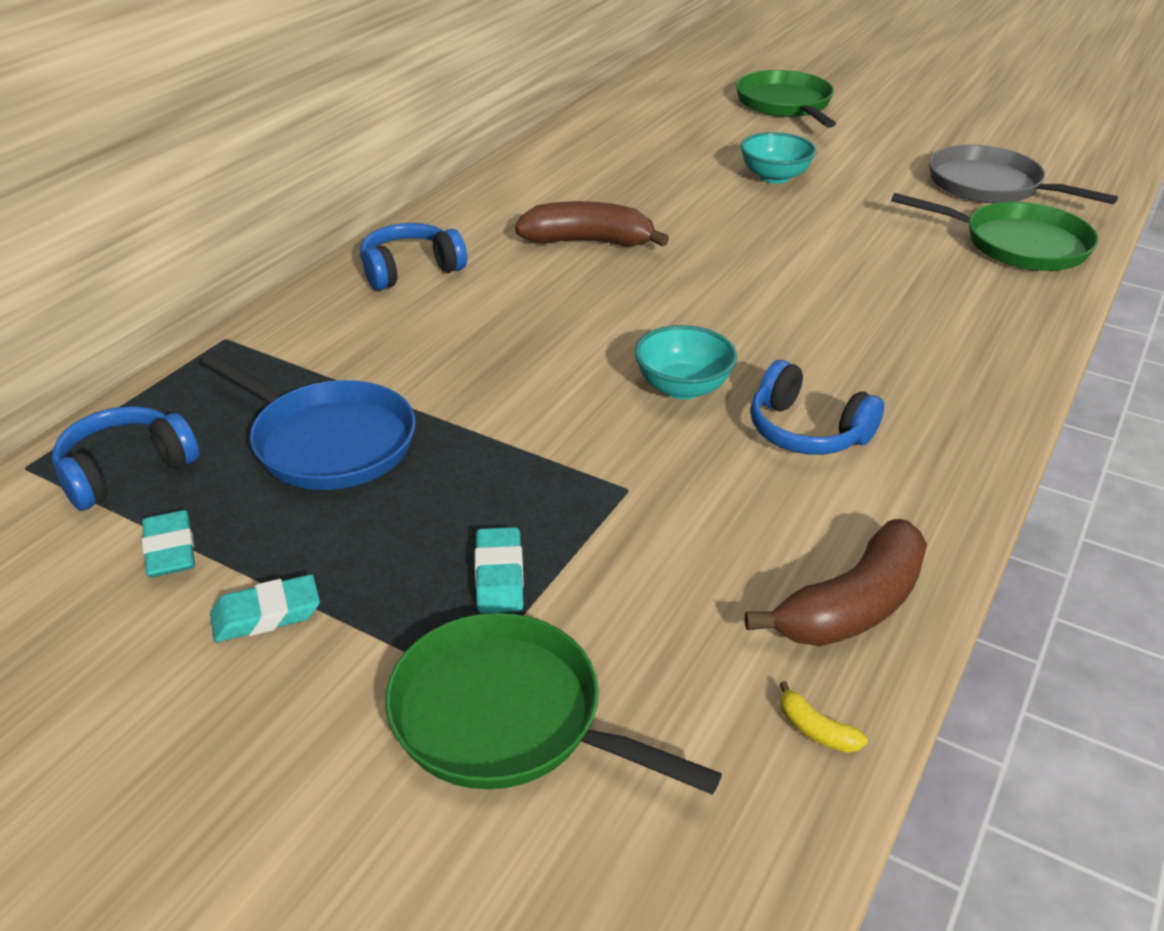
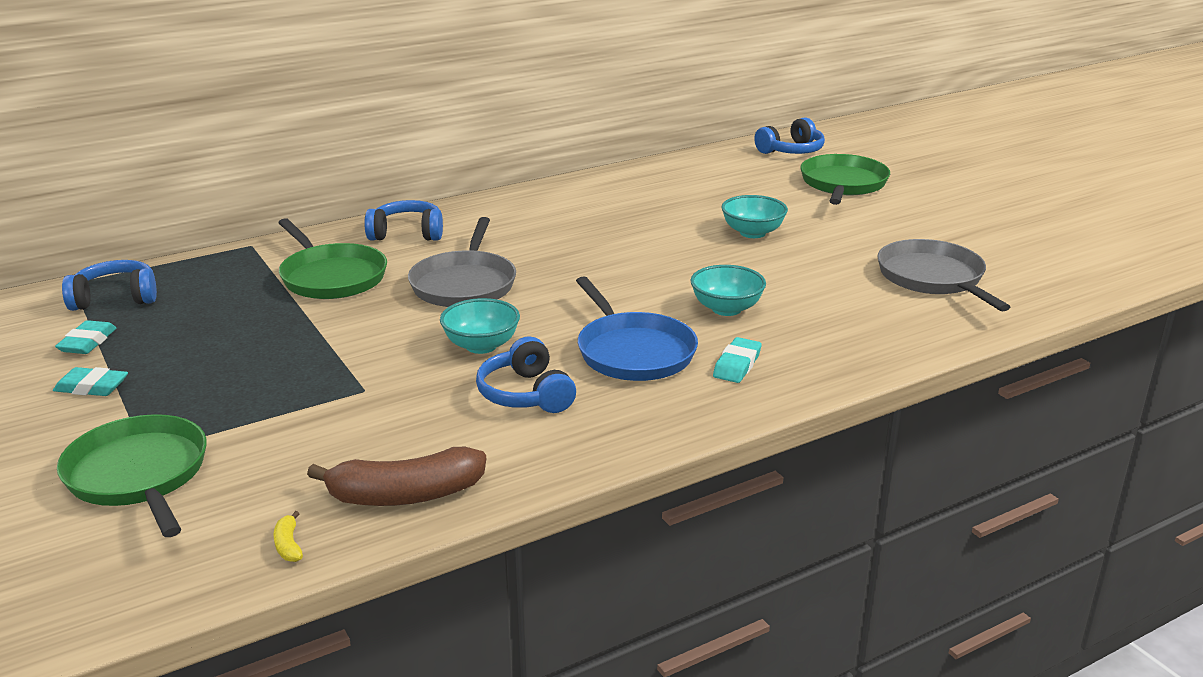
camera: 30 degrees right, 10 degrees down
(328, 442) = (232, 314): blue pan -> blue pan (633, 352)
(499, 576) = (229, 409): turquoise eraser -> turquoise eraser (737, 365)
(563, 317) = (464, 284): none -> grey pan
(588, 242) = (548, 244): brown banana -> none
(691, 78) = (791, 151): none -> blue headphones
(862, 269) = (726, 309): none -> turquoise bowl
(1018, 244) = (888, 324): green pan -> green pan (331, 277)

